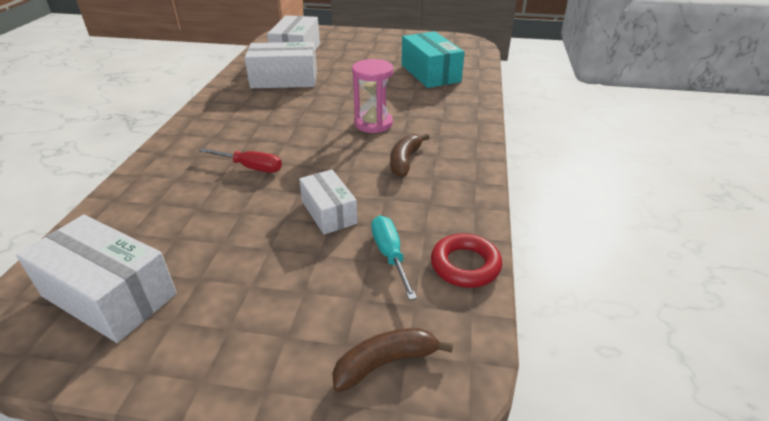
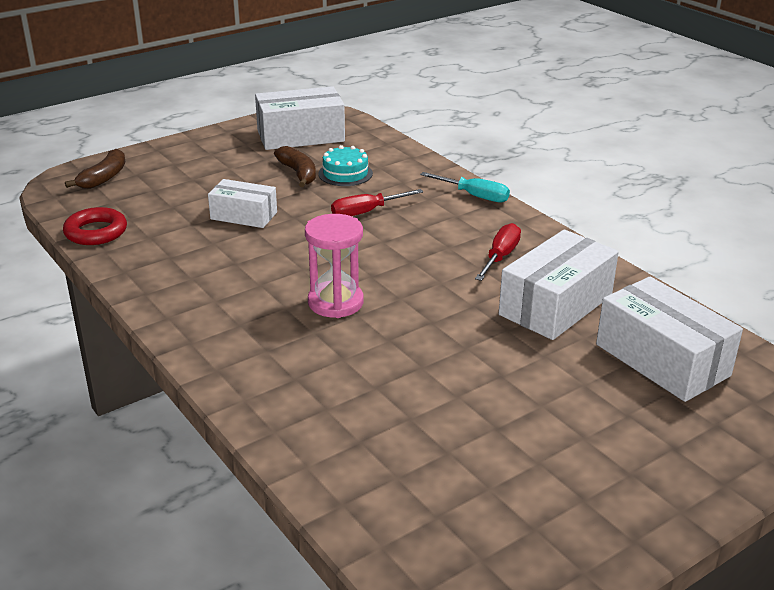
camera: 135 degrees right, 5 degrees down
(188, 211) = (345, 173): none -> turquoise cake
(253, 106) = (500, 257): none -> red screwdriver
(390, 255) = (159, 214): turquoise screwdriver -> turquoise screwdriver (474, 196)
(405, 161) = (240, 280): brown banana -> brown banana (298, 173)
(430, 73) = (399, 434): turquoise box -> none

